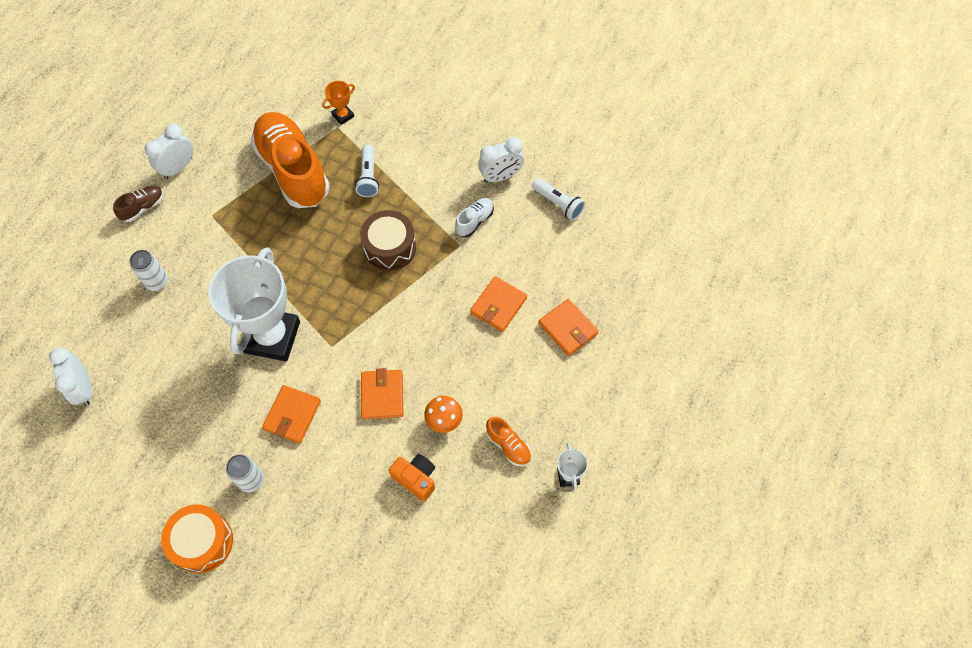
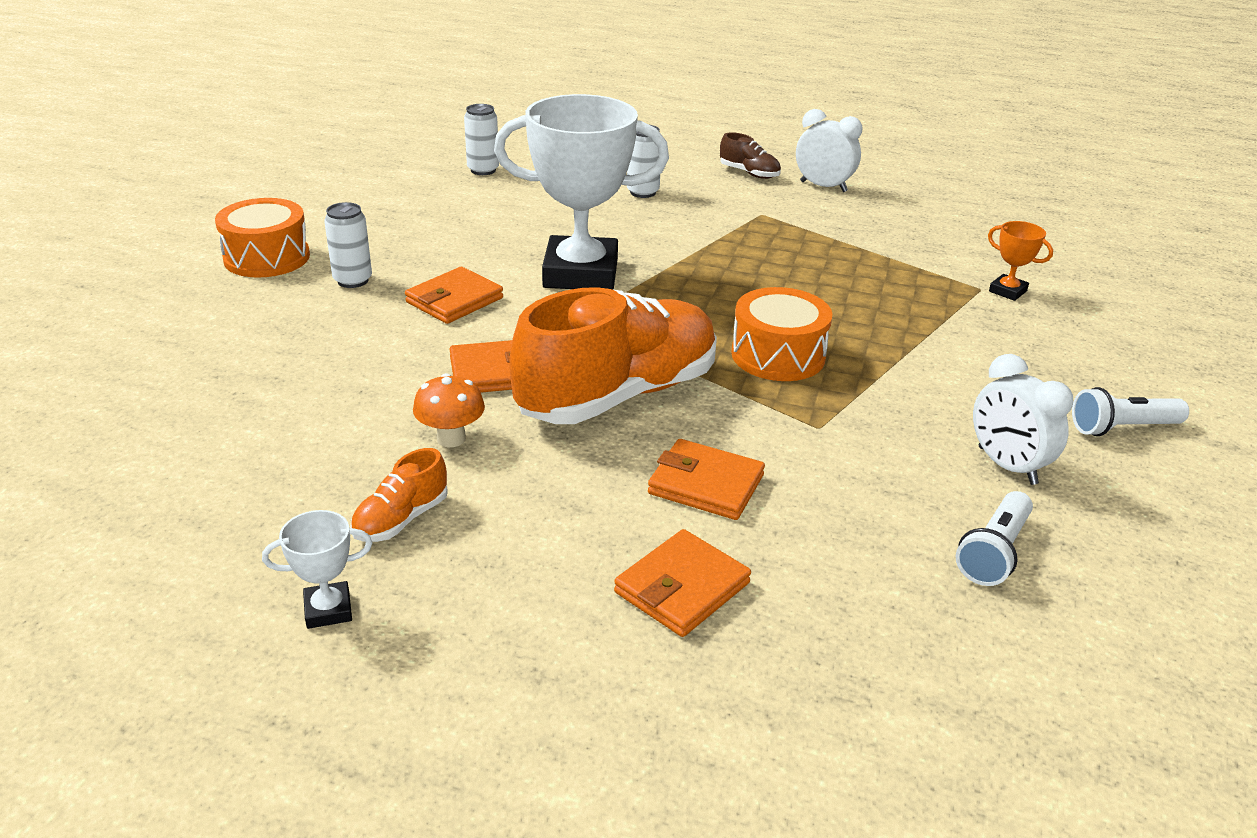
camera: 80 degrees right, 30 degrees down
(84, 389) = (483, 170): white clock -> white can
(292, 415) = (454, 300): orange wallet -> orange wallet turned 60 degrees counterclockwise
(293, 170) = (874, 261): orange shoe -> orange shoe (618, 395)
(368, 177) = (904, 324): white flashlight -> white flashlight (1122, 428)
(389, 247) = (778, 355): brown drum -> orange drum
(416, 478) = (342, 418): orange camera -> none
(474, 221) = (882, 441): white shoe -> none

